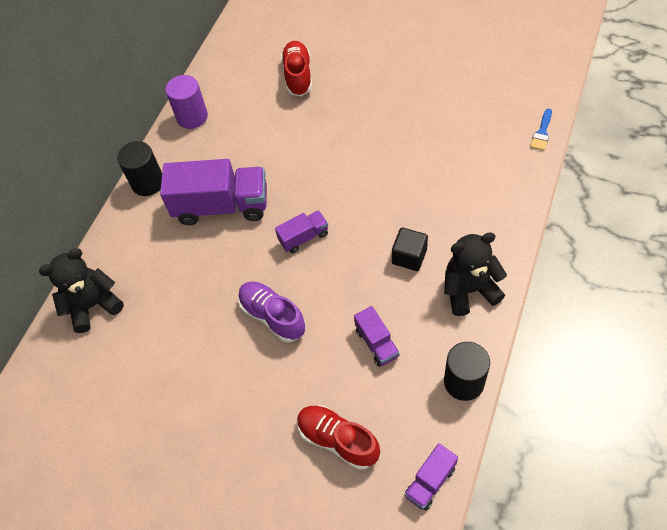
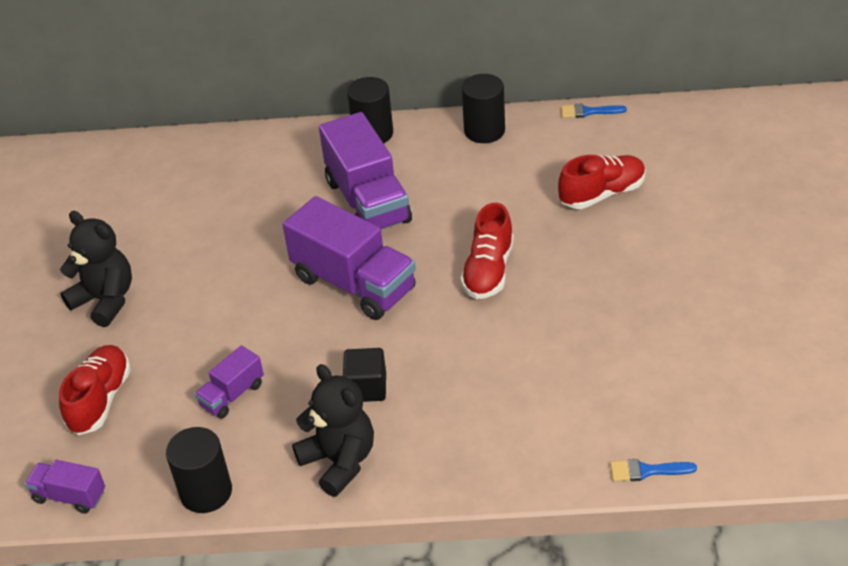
camera: 65 degrees right, 15 degrees down
(93, 305) = (202, 157): black teddy bear -> black teddy bear (105, 300)
(192, 117) = (484, 131): purple cylinder -> black cylinder
(212, 56) = (588, 112): none -> blue brush
(272, 316) = (237, 295): purple shoe -> none
(304, 237) = (354, 284): purple truck -> purple truck, size x2.02
(335, 157) = (488, 271): none -> red shoe

